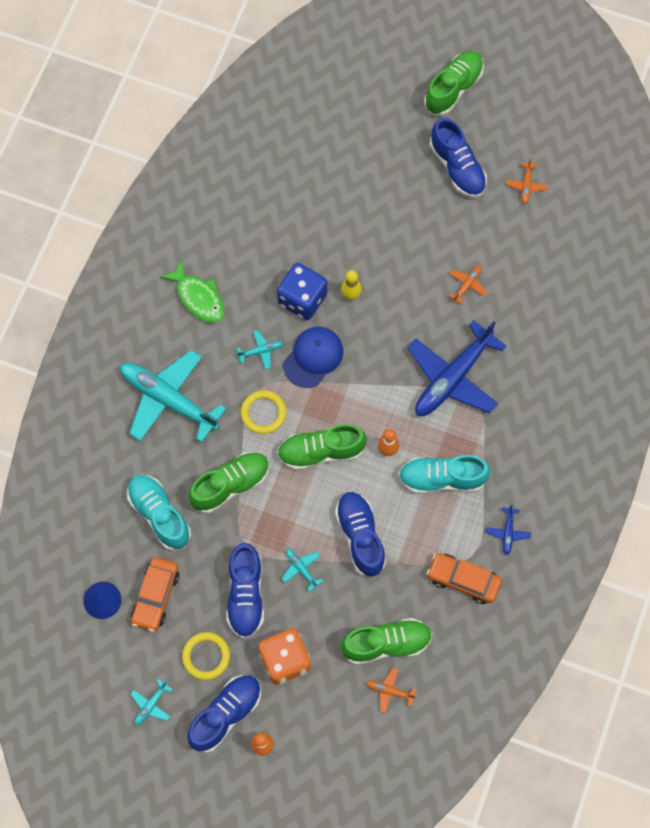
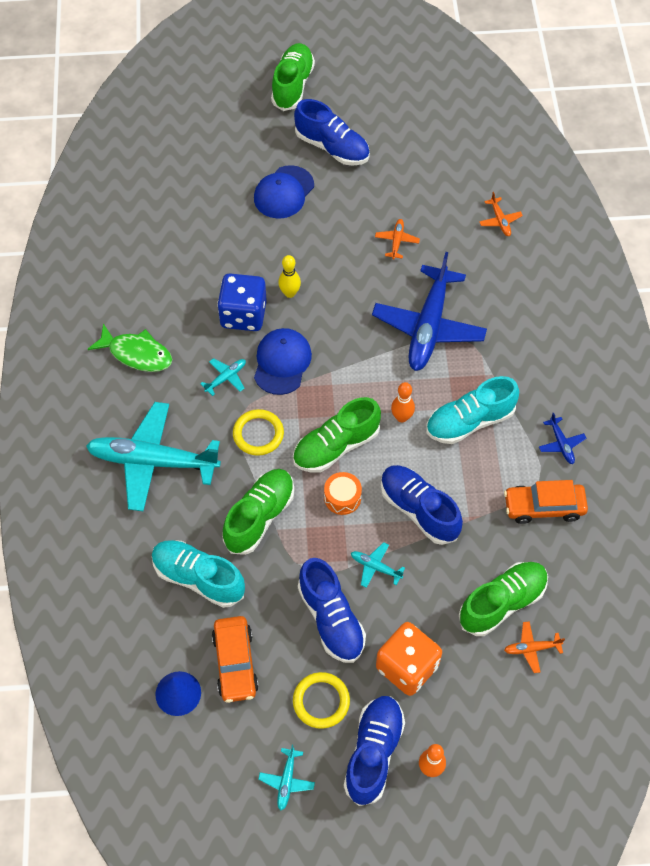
camera: 25 degrees left, 10 degrees down
(304, 498) = (342, 498): none -> orange drum
(392, 195) = (284, 192): none -> blue cap
(526, 185) = (404, 139): orange plane -> orange plane (500, 220)

